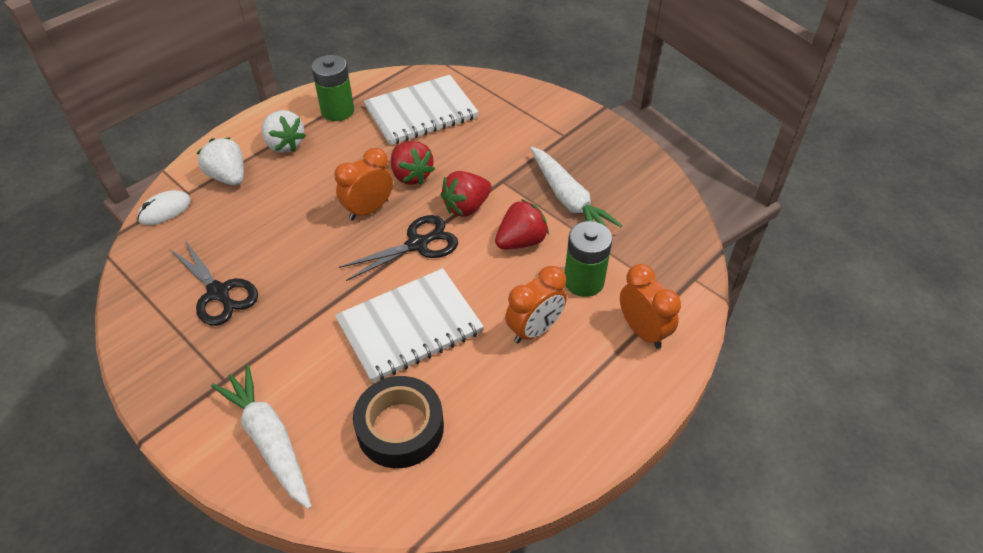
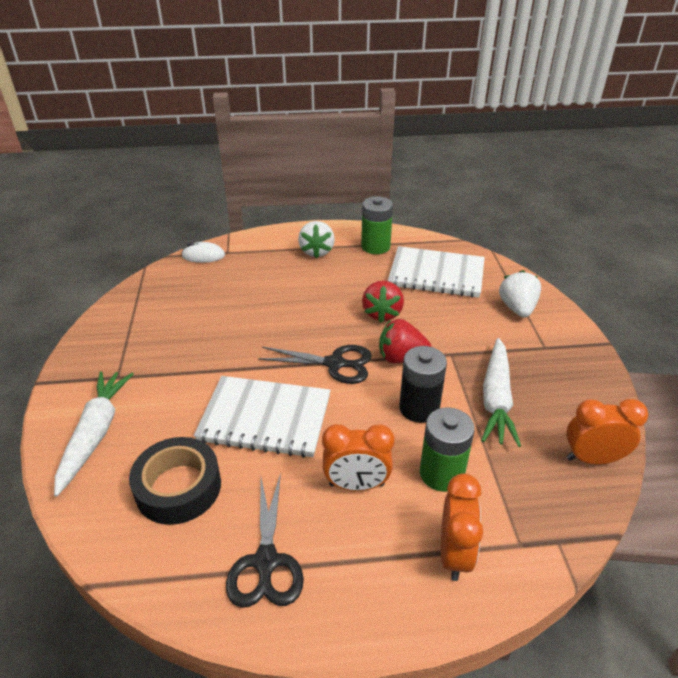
camera: 40 degrees right, 10 degrees down
(219, 293) = (175, 321): black scissors -> black scissors (266, 562)
(228, 177) = (260, 254): white strawberry -> white strawberry (517, 308)
(368, 210) = (326, 321): orange clock -> orange clock (592, 459)
(521, 241) = (419, 408): red strawberry -> black battery

